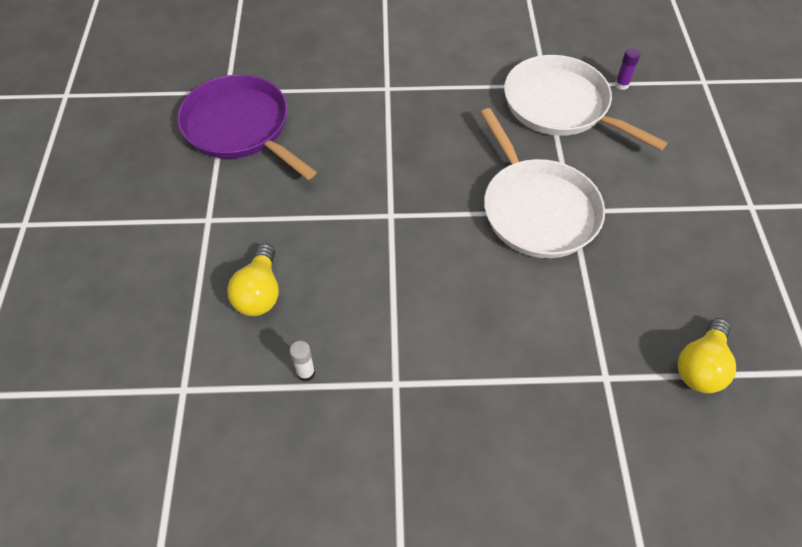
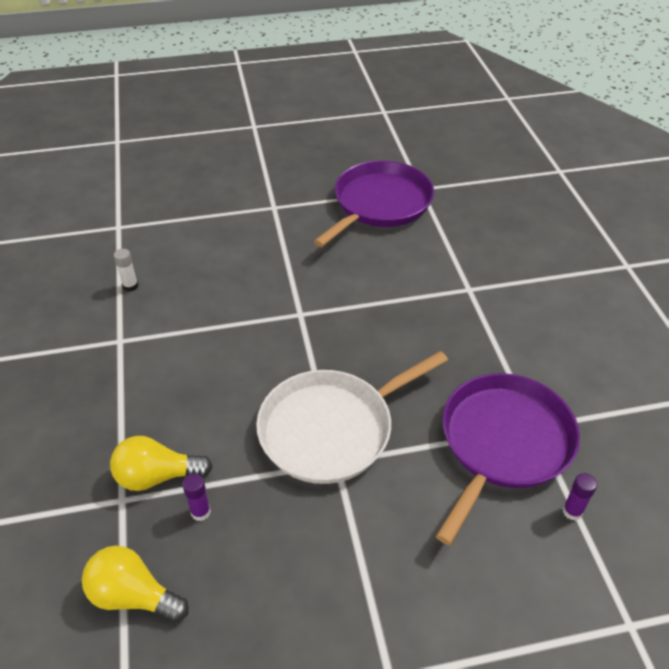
camera: 80 degrees right, 10 degrees down
(259, 292) = (205, 248): yellow light bulb -> yellow light bulb (157, 476)
(560, 106) = (503, 443): white pan -> purple pan
(620, 313) = (200, 512): none -> purple glue stick

